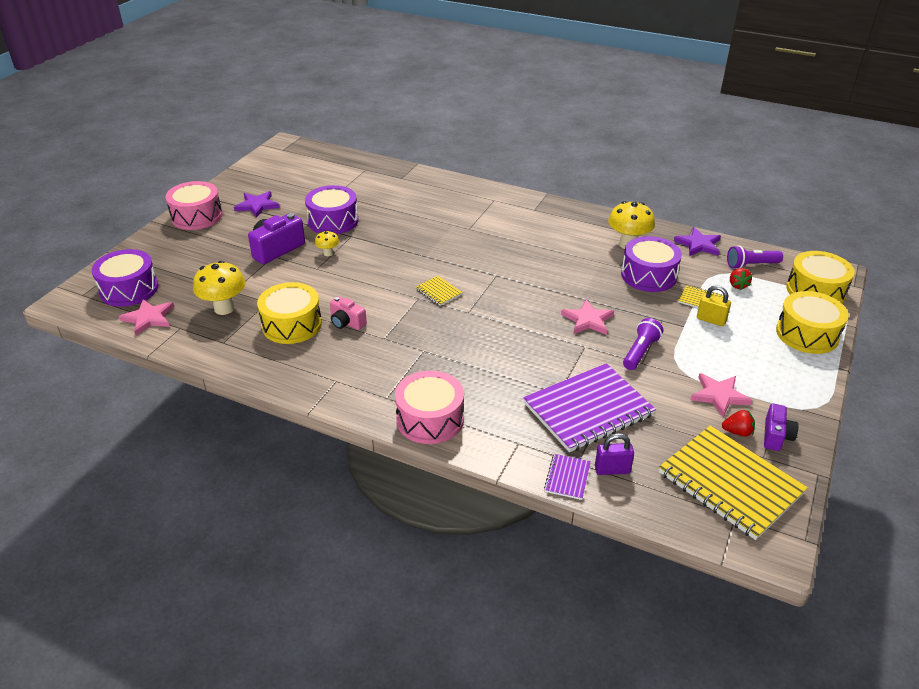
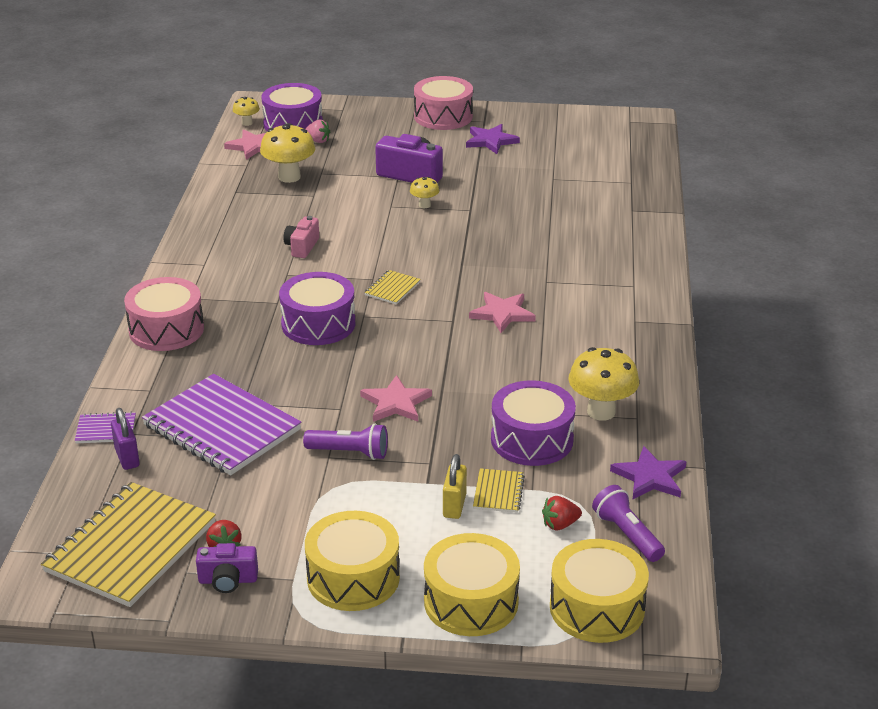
camera: 70 degrees right, 5 degrees down
(99, 314) = (247, 123): none -> yellow mushroom
(175, 282) = (317, 141): none -> pink strawberry
(292, 325) = (282, 218): yellow drum -> yellow drum (353, 578)
(333, 221) = (493, 191): purple drum -> purple drum (318, 324)
(719, 395) = (289, 526): pink star -> pink star (502, 314)

